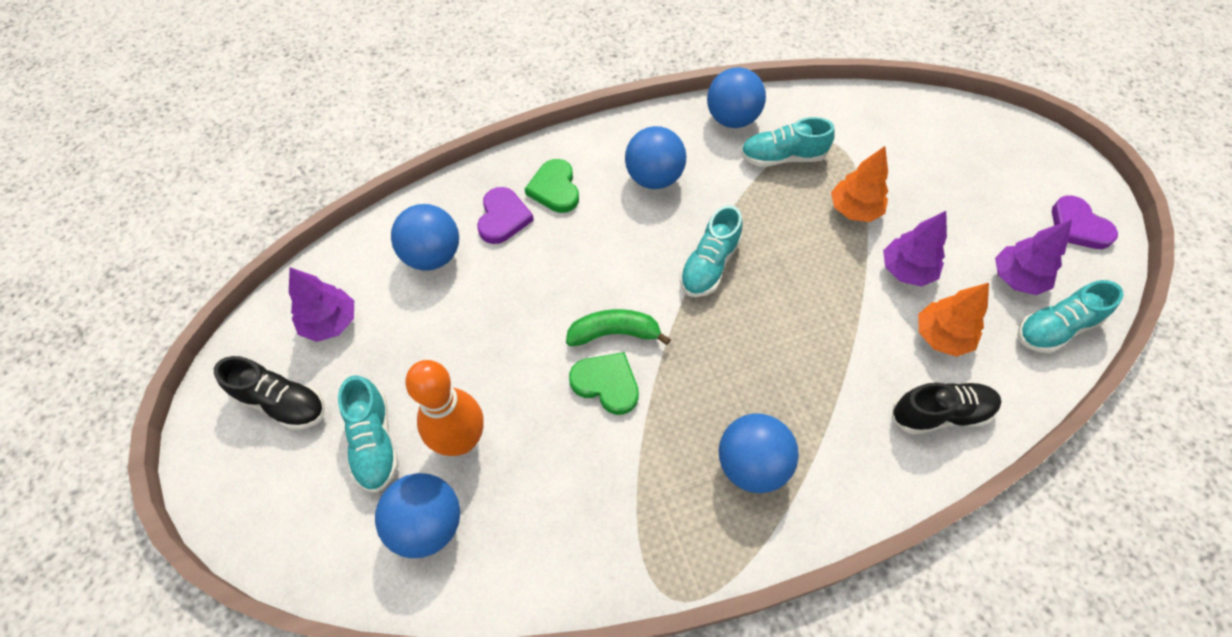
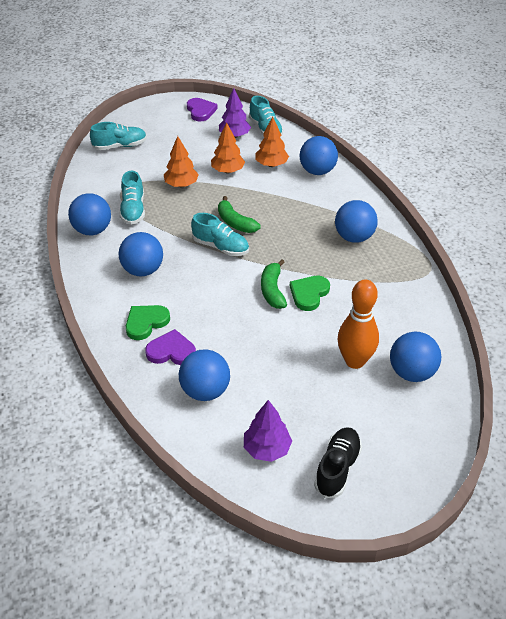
camera: 90 degrees left, 15 degrees down
(374, 442) = (362, 407): turquoise shoe -> turquoise shoe (120, 146)
(555, 189) = (146, 323): green heart -> green heart turned 150 degrees clockwise
(769, 283) = (235, 222): none -> green banana
(906, 271) = (228, 171): purple tree -> orange tree
(940, 414) = (317, 171): black shoe -> blue ball
(1078, 226) = (200, 111): purple heart -> purple heart turned 75 degrees counterclockwise

